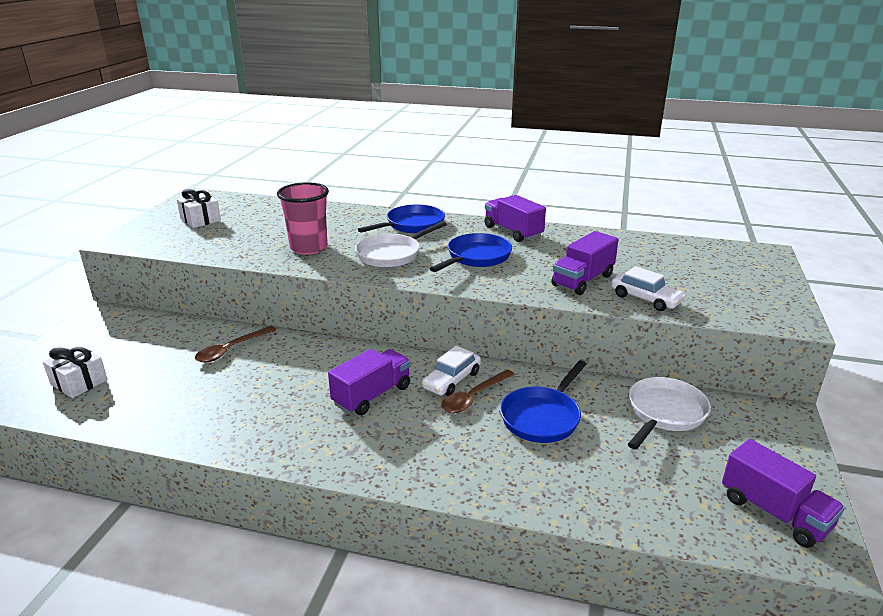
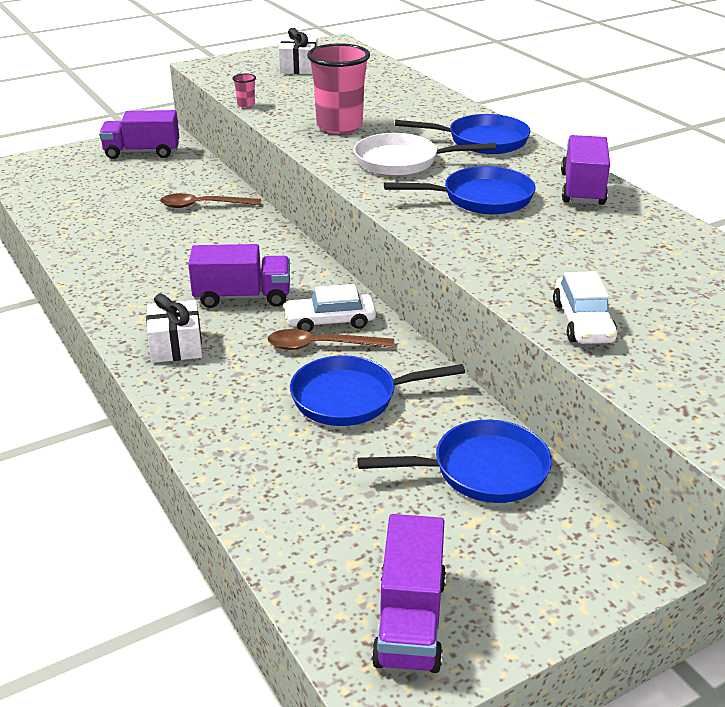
camera: 45 degrees right, 5 degrees up
(79, 382) = (73, 182): white gift -> white gift (176, 346)
(211, 257) = (246, 105): none -> pink cup
(582, 280) = (550, 271): purple truck -> purple truck (142, 152)
(664, 413) = (482, 470): white pan -> blue pan

